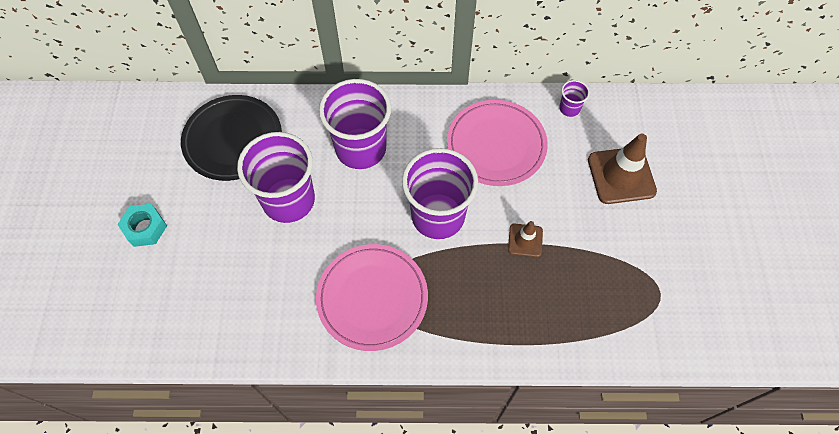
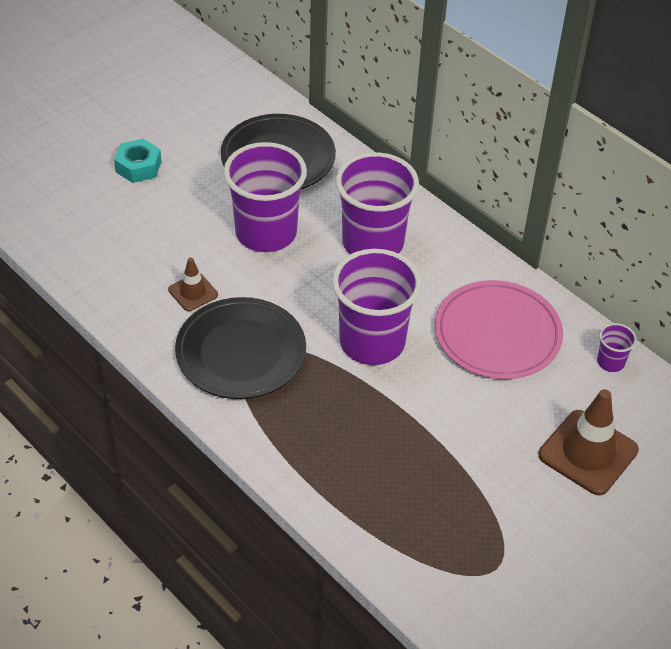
camera: 45 degrees right, 15 degrees down
(372, 298) = (241, 352): pink plate -> black plate
(525, 240) = (424, 423): brown traffic cone -> brown traffic cone (193, 292)

